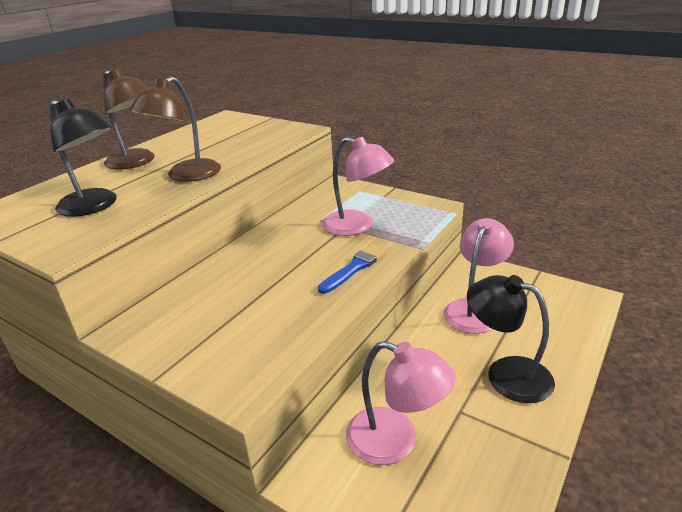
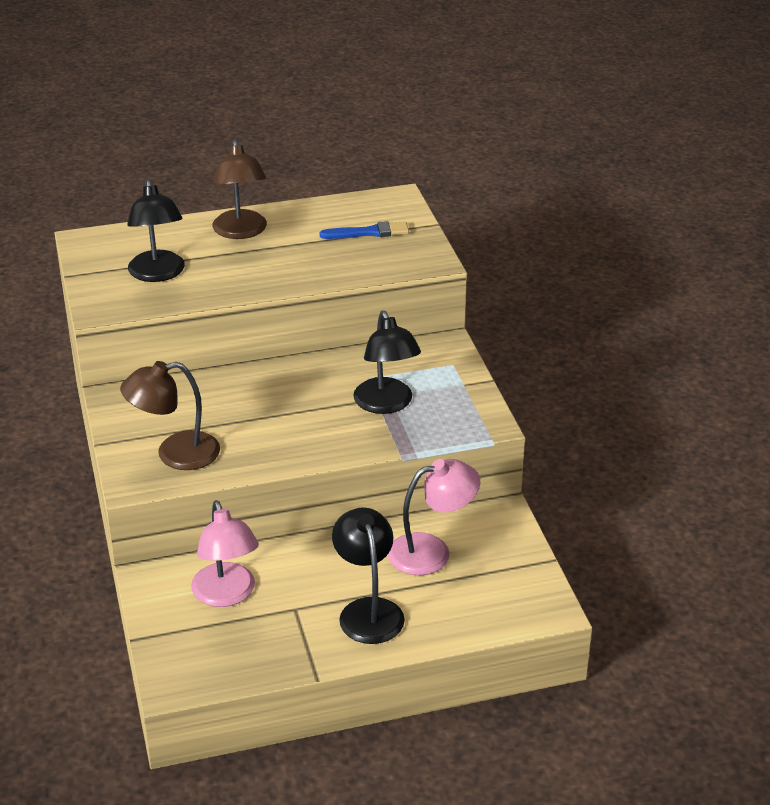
camera: 40 degrees right, 5 degrees up
(186, 176) = (256, 274): brown lamp -> brown lamp (175, 454)
(355, 268) = (323, 443): blue brush -> blue brush (368, 232)
(357, 226) = (386, 404): pink lamp -> black lamp

